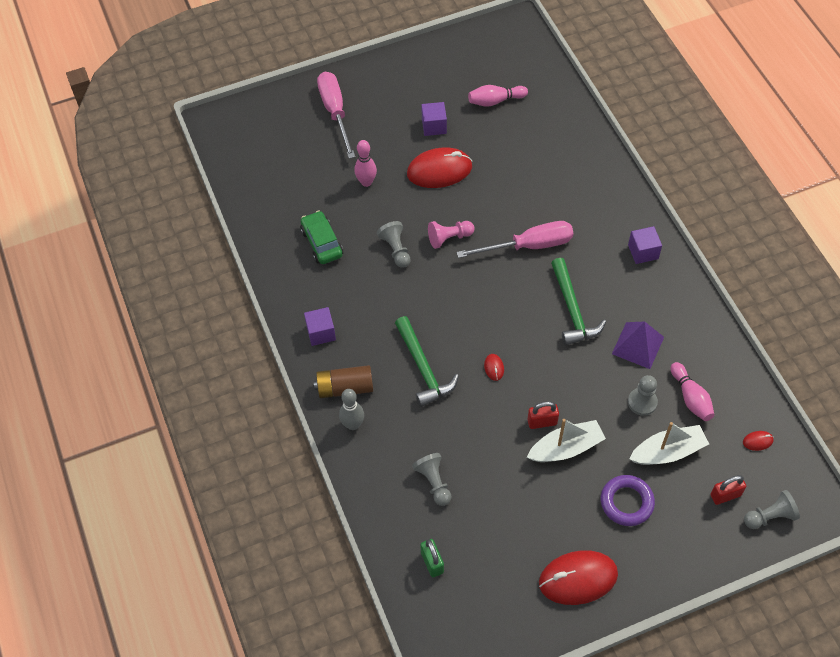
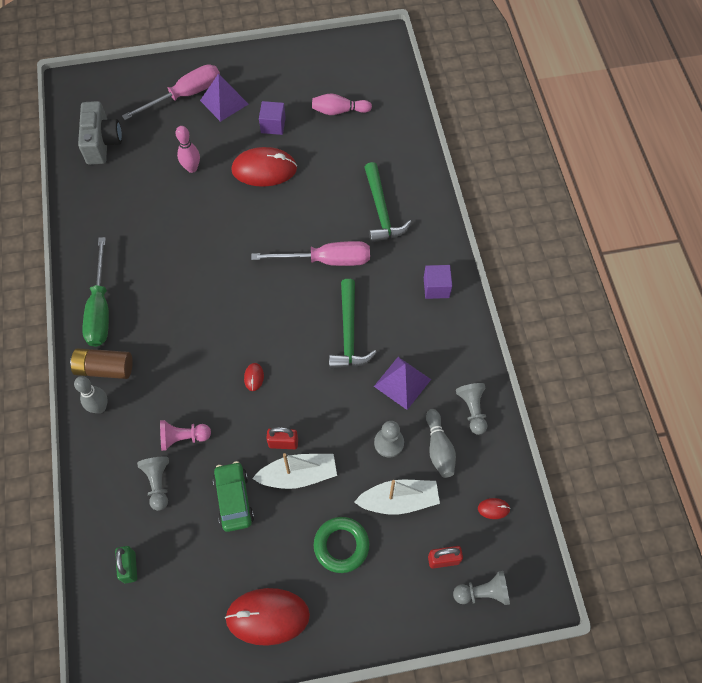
camera: 10 degrees right, 5 degrees up
(267, 173) = (102, 143): none -> grey camera
(321, 332) = (100, 308): purple cube -> green screwdriver
(322, 243) = (131, 220): green car -> green car (234, 499)
(335, 112) = (185, 95): pink screwdriver -> pink screwdriver turned 60 degrees clockwise
(377, 112) = (224, 102): none -> purple pyramid
(396, 249) = (198, 240): grey pawn -> grey pawn (472, 410)
(423, 368) = (186, 363): green hammer -> green hammer (381, 210)
(449, 238) = (252, 238): pink pawn -> pink pawn (183, 438)
(626, 502) = (341, 545): purple ring -> green ring
(691, 398) = (439, 448): pink bowling pin -> grey bowling pin

